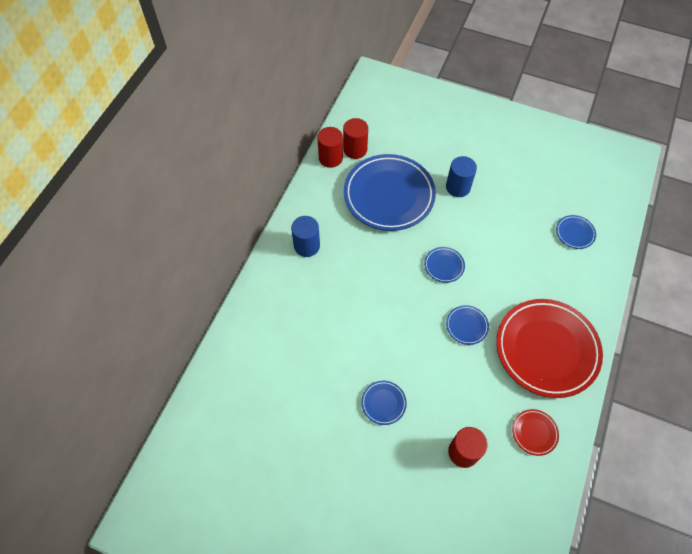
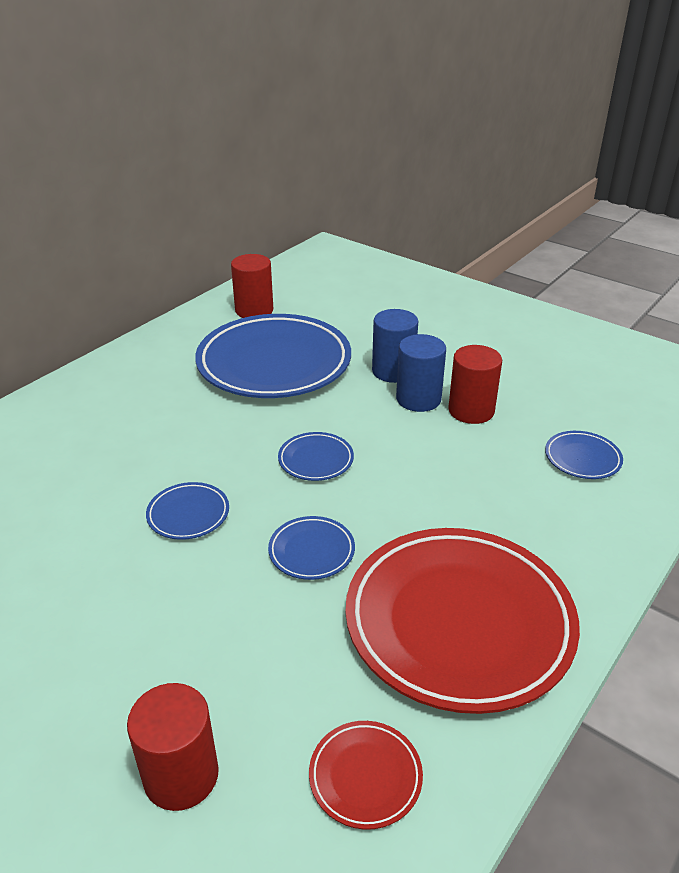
camera: 15 degrees right, 25 degrees down
(307, 246) = (103, 398): blue cylinder -> blue cylinder (418, 399)
(330, 158) = (211, 313): red cylinder -> red cylinder (471, 410)
(383, 403) = (72, 641): blue plate -> blue plate (188, 514)

